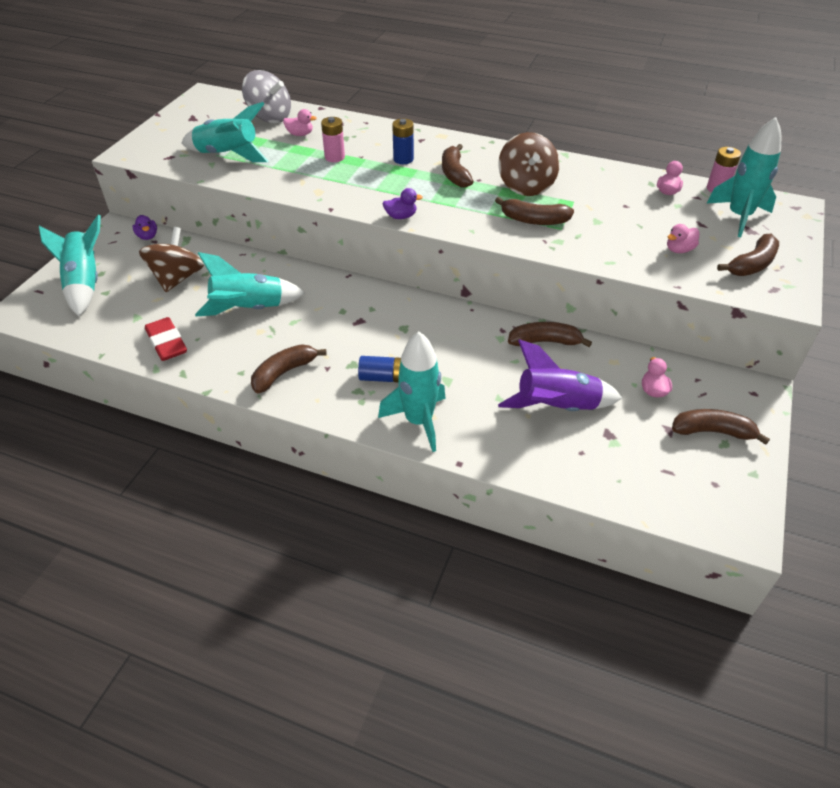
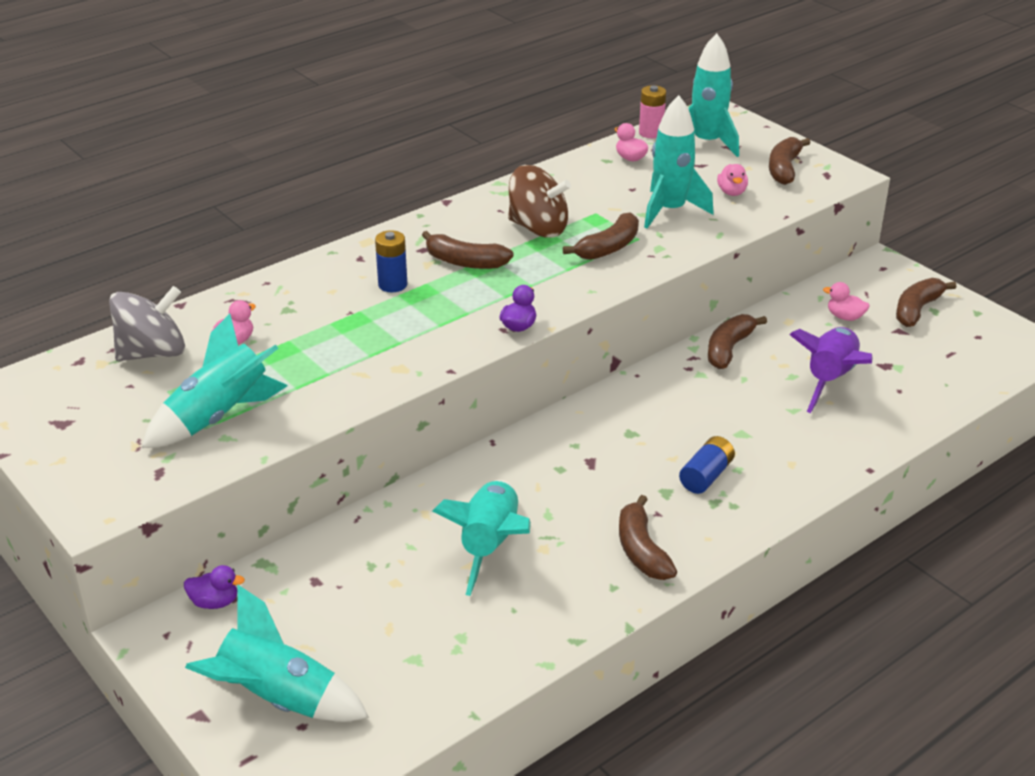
camera: 60 degrees left, 10 degrees down
(167, 343) = (500, 641): red eraser -> none
(177, 278) = (358, 596): brown spinning top -> none
(334, 157) = (329, 332): pink battery -> none
(418, 421) = (792, 475): turquoise rocket -> turquoise rocket (670, 210)
(752, 264) = (784, 169): brown banana -> brown banana turned 150 degrees counterclockwise

